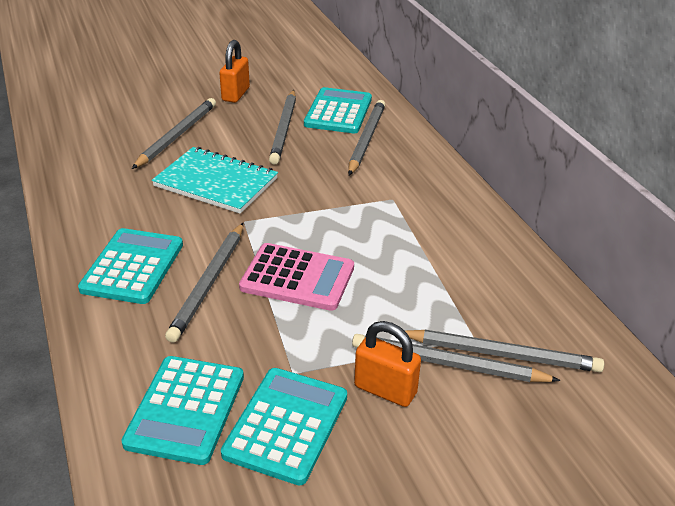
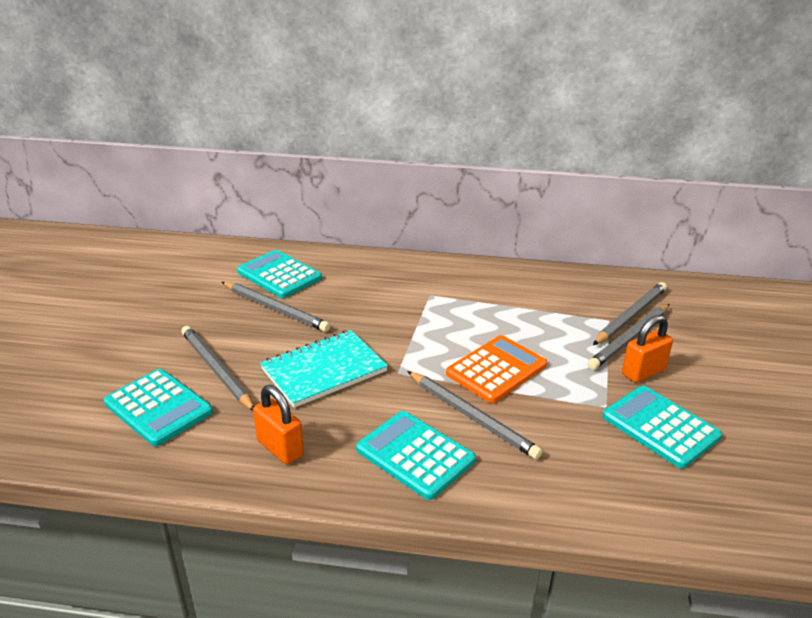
camera: 60 degrees left, 5 degrees down
(185, 409) = (623, 473): turquoise calculator -> turquoise calculator (158, 408)
(235, 94) = (181, 315): orange padlock -> orange padlock (280, 448)
(297, 278) = (496, 369): pink calculator -> orange calculator
(366, 139) = (336, 277): grey pencil -> none

